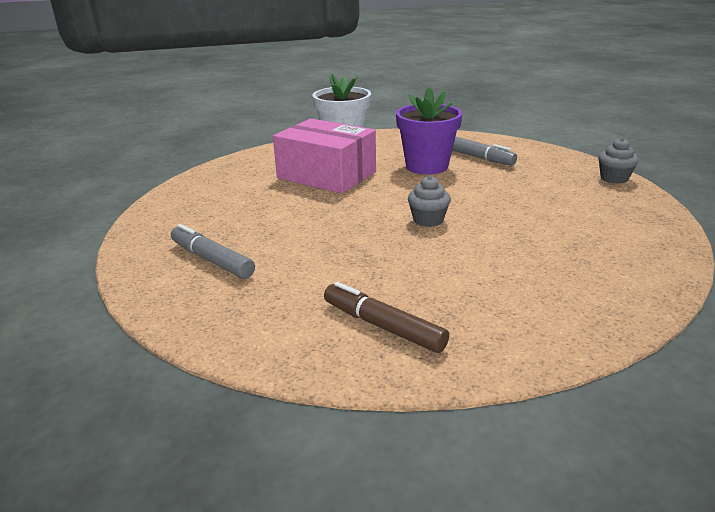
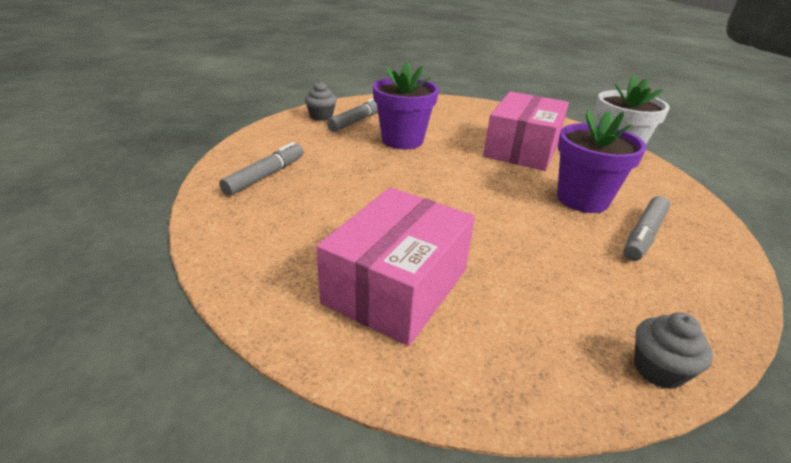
camera: 80 degrees right, 5 degrees up
(290, 232) = (402, 140): none -> purple flower pot
(383, 326) = (265, 176): brown marker -> grey marker
(428, 220) = (440, 196): grey cupcake -> grey cupcake (321, 116)
(576, 247) = (396, 286): none -> pink box

